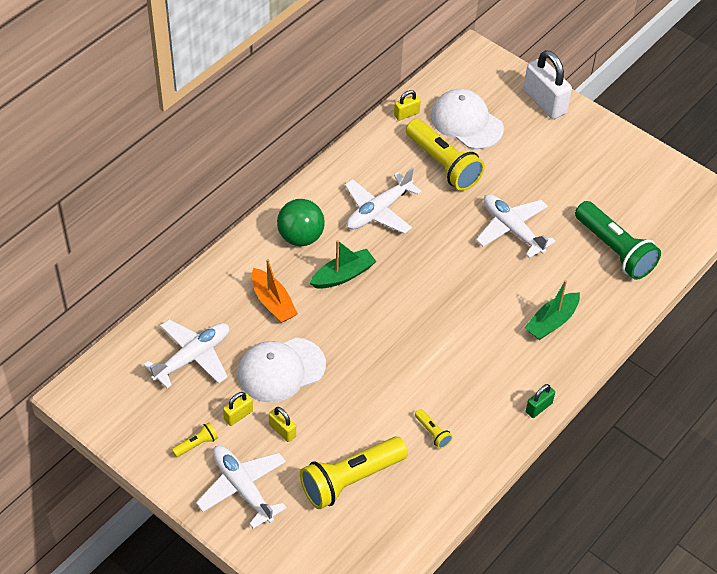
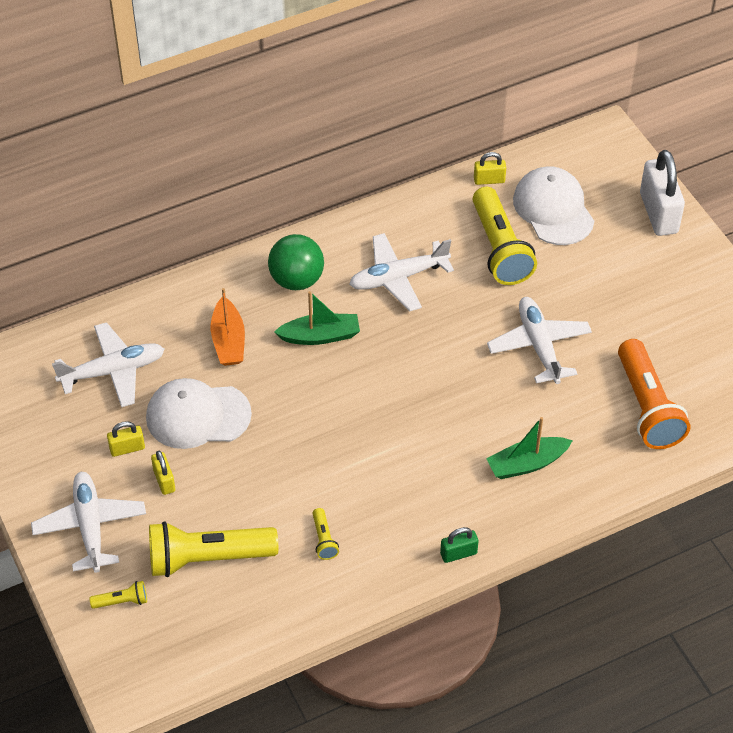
camera: 25 degrees right, 0 degrees up
(196, 444) = (68, 464): yellow flashlight -> yellow flashlight (122, 601)
(614, 250) = (647, 407): green flashlight -> orange flashlight

